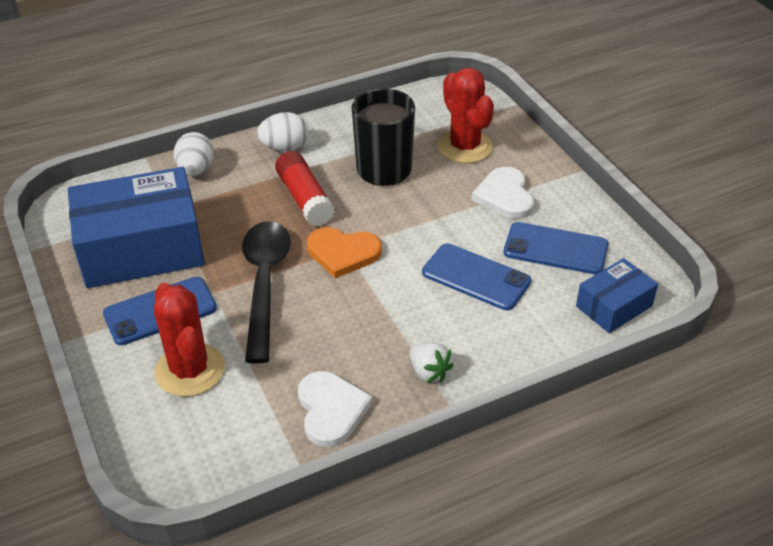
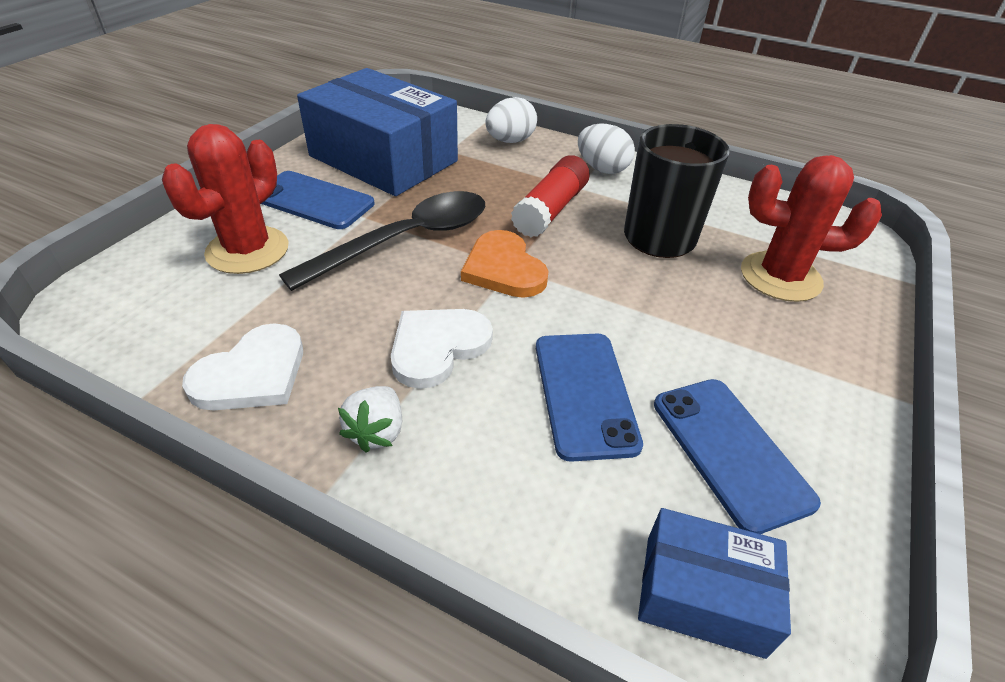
camera: 50 degrees right, 0 degrees up
(464, 147) = (780, 277): red cactus -> red cactus turned 75 degrees clockwise
(505, 196) = (754, 350): white heart -> white heart (437, 347)

